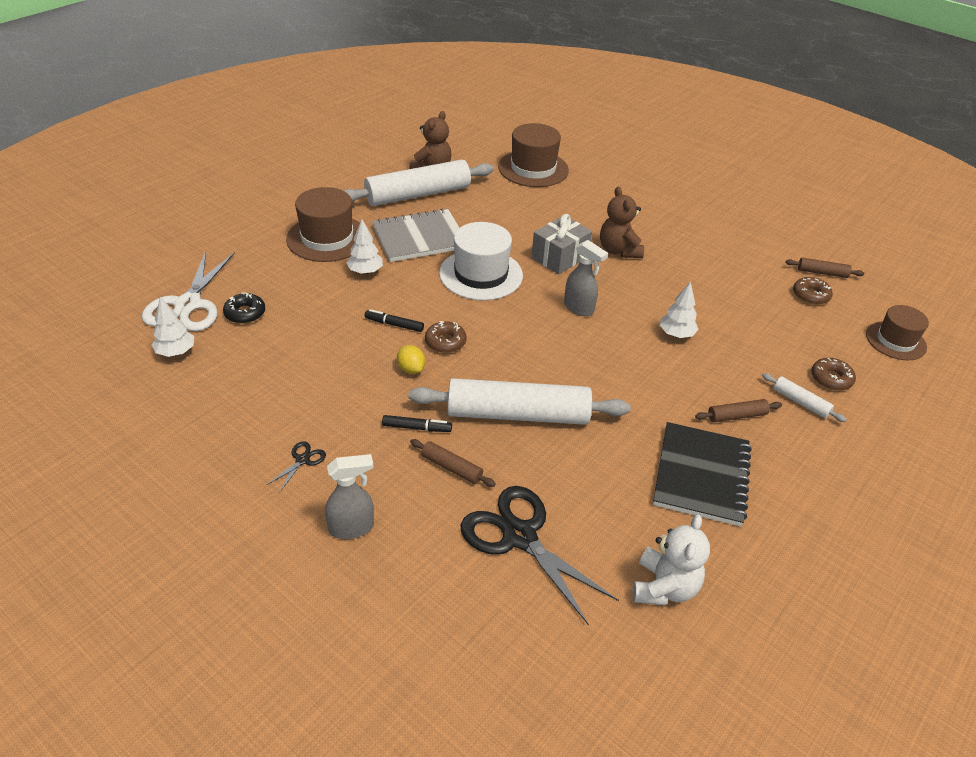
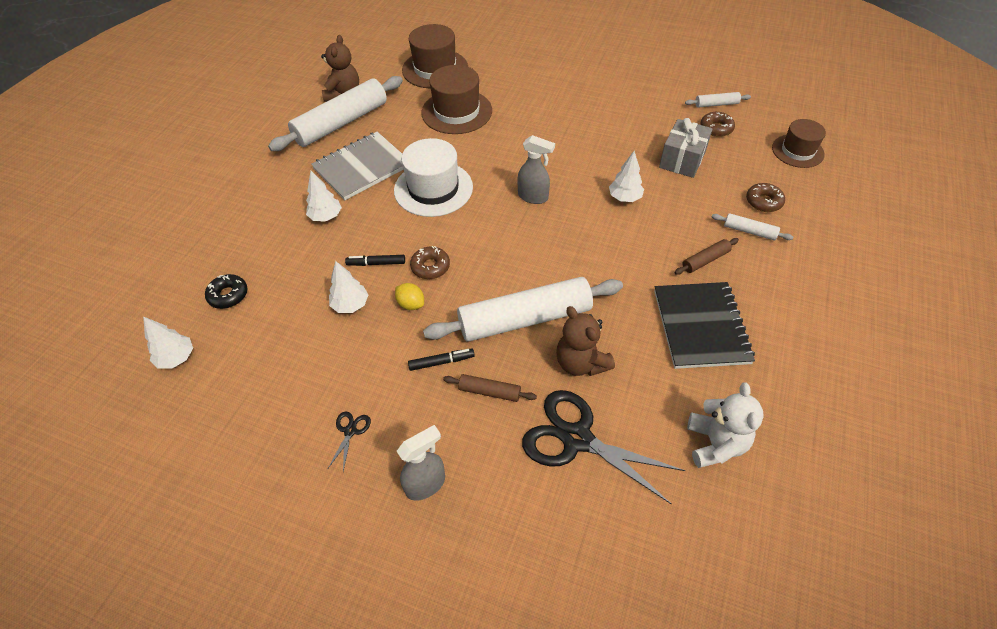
camera: 15 degrees left, 10 degrees up
(188, 304) = (167, 303): white scissors -> none
(327, 238) = (274, 192): brown hat -> brown hat (457, 112)
(353, 353) = (350, 305): none -> white tree
(559, 257) = (495, 151): grey gift -> grey gift (682, 160)
(619, 250) = (543, 130): brown teddy bear -> brown teddy bear (581, 362)
(822, 273) = (716, 104): brown rolling pin -> white rolling pin

